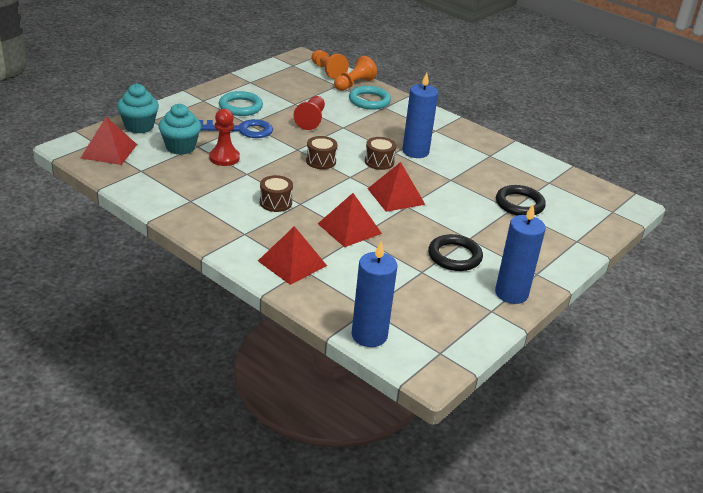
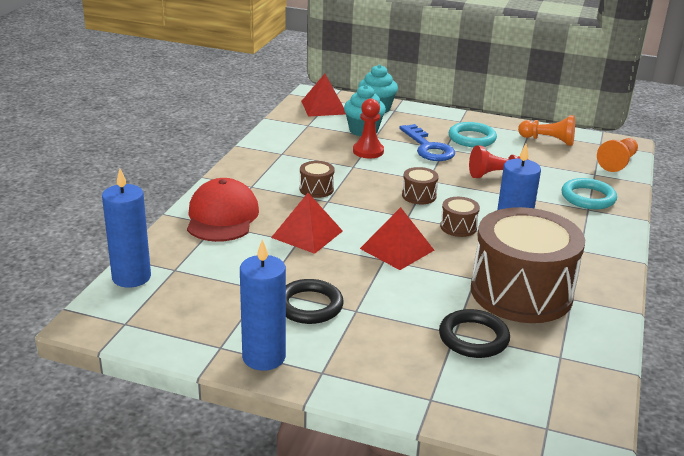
camera: 70 degrees right, 5 degrees down
(292, 263) = (222, 217): red pyramid -> red cap
(354, 84) = (612, 182): orange pawn -> orange pawn (548, 140)
(475, 169) = (521, 292): none -> brown drum

